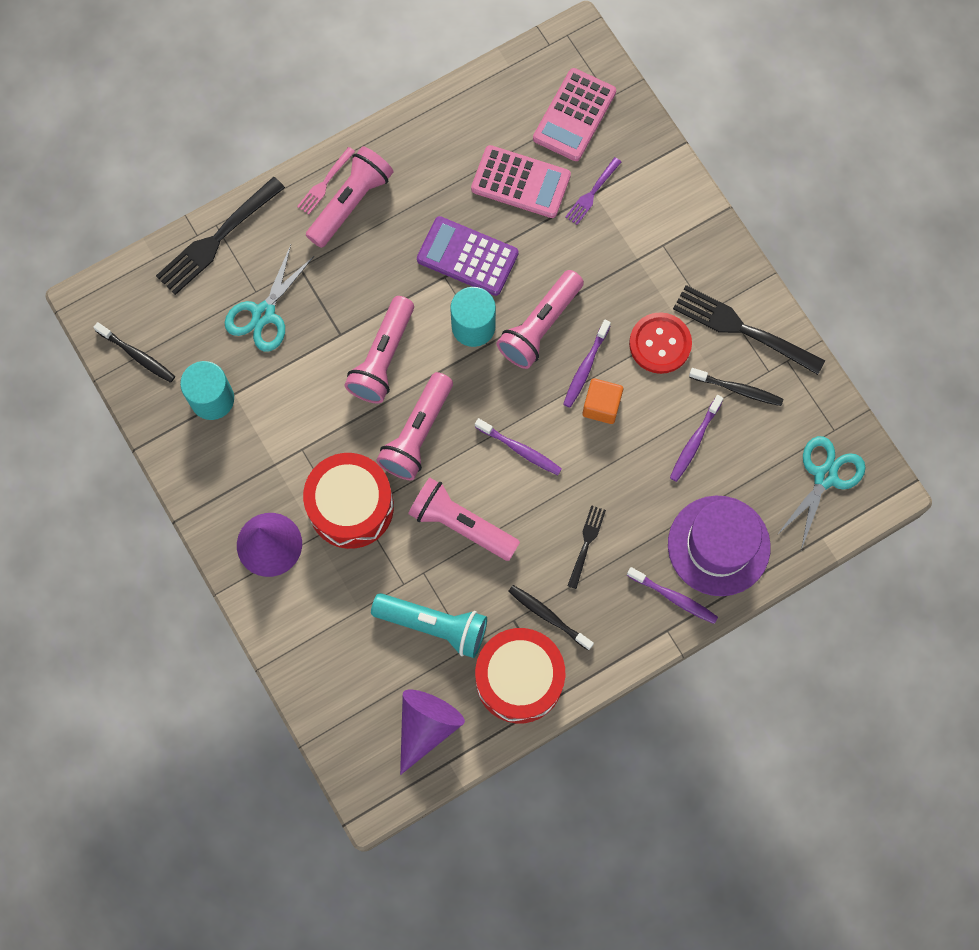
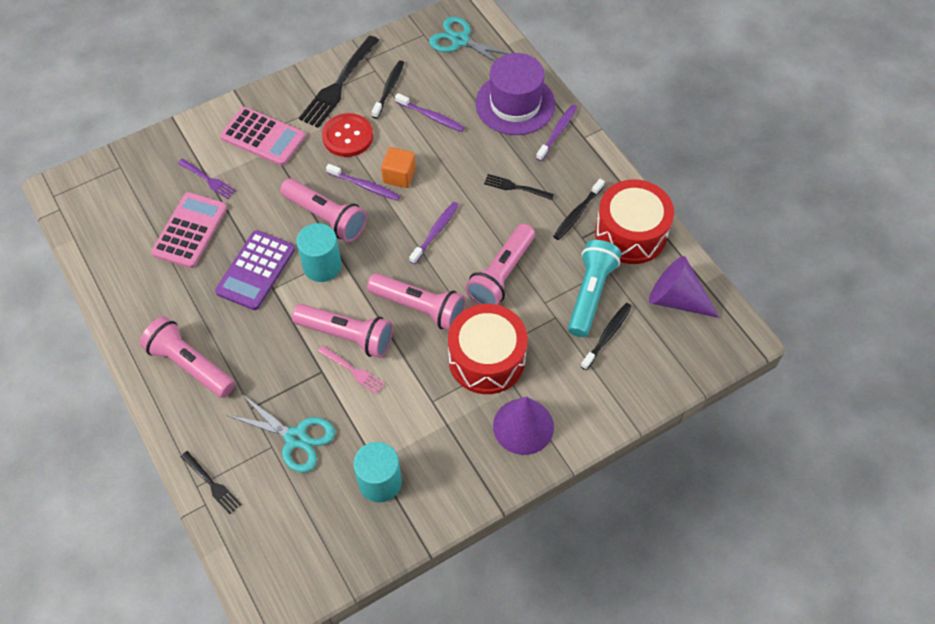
camera: 90 degrees left, 15 degrees down
(137, 355) = (330, 556): black toothbrush -> black toothbrush (607, 335)
(217, 239) = (212, 484): black fork -> black fork, size x0.53
(325, 183) = (166, 387): pink fork -> pink fork (353, 370)
(574, 115) = (132, 191): pink calculator -> pink calculator (263, 137)

